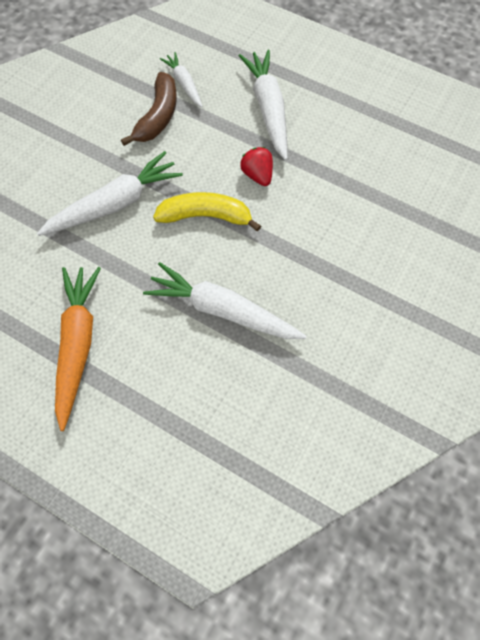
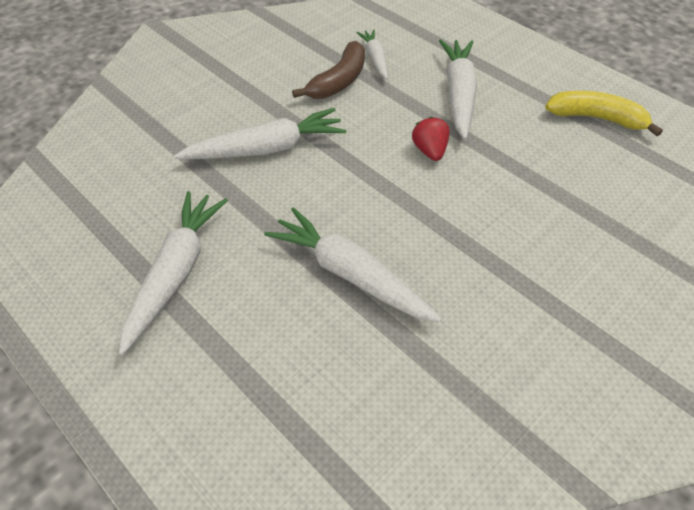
camera: 15 degrees right, 15 degrees down
(78, 344) = (176, 273): orange carrot -> white carrot
(206, 216) = (360, 178): yellow banana -> yellow banana (596, 118)

